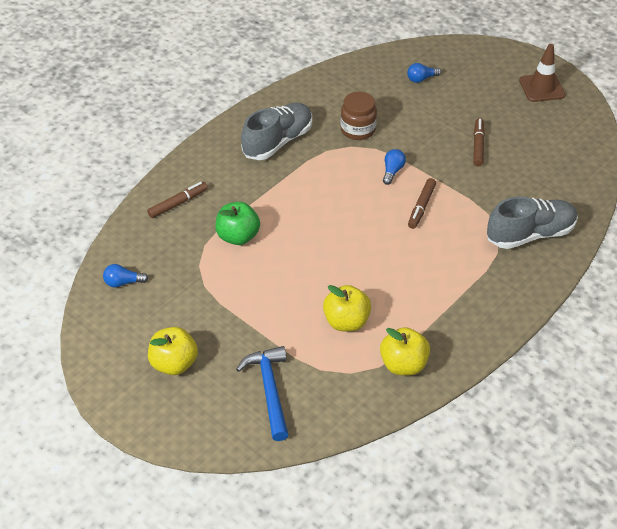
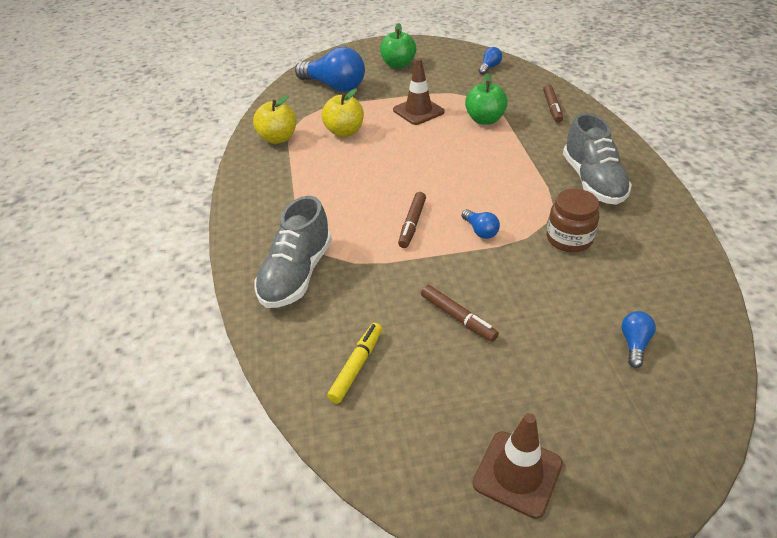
camera: 130 degrees right, 5 degrees down
(174, 363) = (398, 65): yellow apple -> green apple
(261, 290) = (418, 111): none -> brown traffic cone
(269, 390) = (334, 86): blue hammer -> blue light bulb
(421, 207) = (412, 224): brown marker -> brown marker turned 135 degrees counterclockwise
(556, 166) = (356, 366): none -> yellow marker

